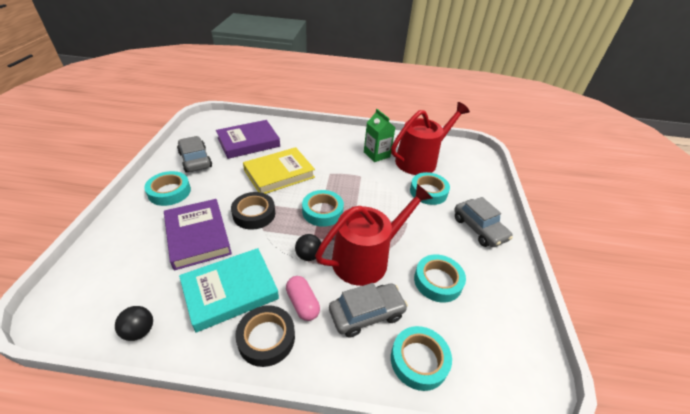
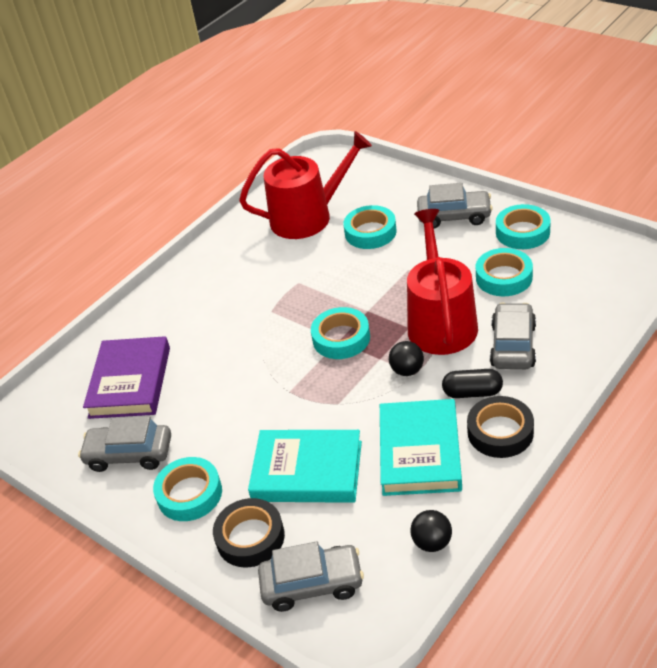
camera: 50 degrees left, 0 degrees up
(97, 273) = (312, 584): none -> grey car
(198, 236) = (307, 471): purple book -> turquoise book
(254, 214) = (301, 406): black tape -> black tape (250, 537)
(279, 174) = (235, 363): yellow book -> none
(302, 303) = (472, 392): pink capsule -> black capsule
(376, 154) = (265, 253): green carton -> none
(419, 360) = (582, 325): turquoise tape -> turquoise tape (522, 232)
(420, 160) = (308, 217): red watering can -> red watering can turned 75 degrees clockwise

